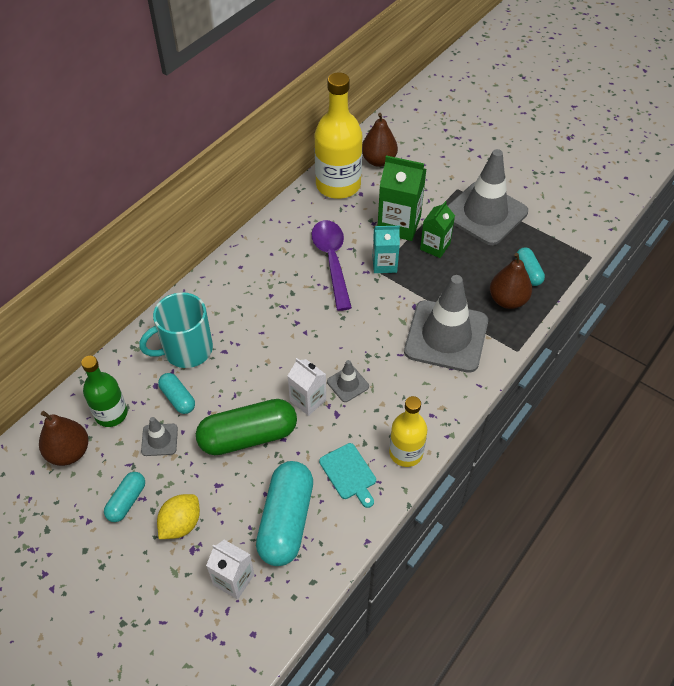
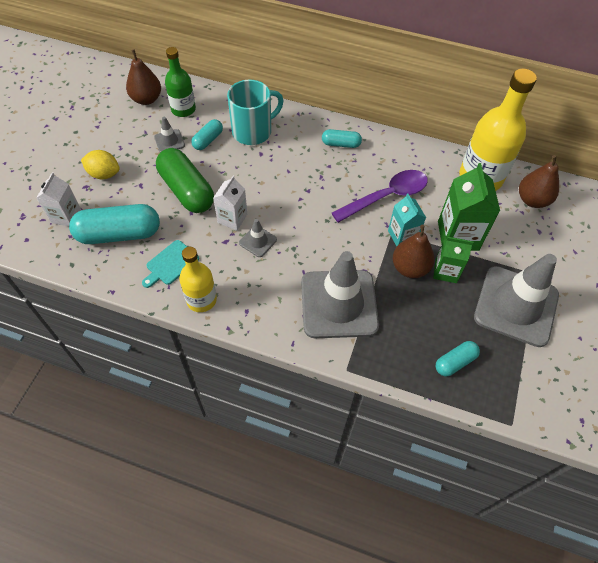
camera: 70 degrees right, 5 degrees up
(127, 501) = (116, 140): turquoise capsule -> turquoise capsule (341, 144)
(186, 350) = (253, 131): turquoise mug -> turquoise mug turned 105 degrees clockwise
(507, 300) = (407, 349): brown pear -> brown pear (410, 268)

